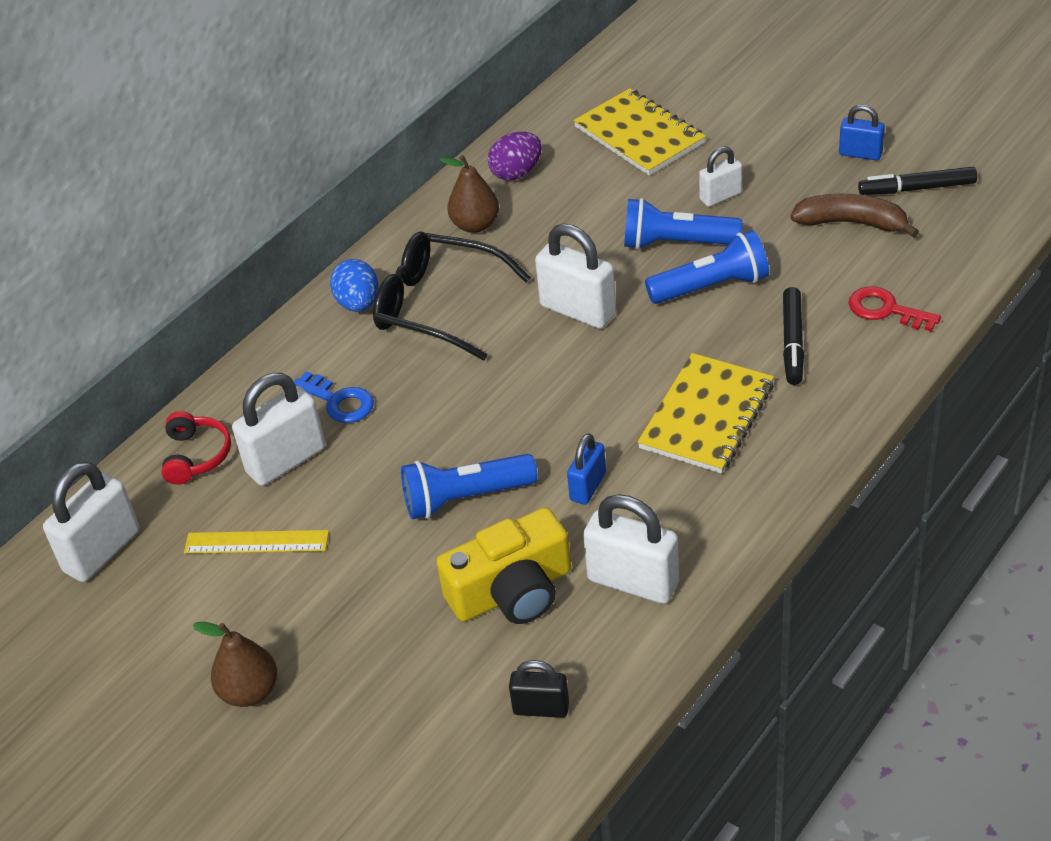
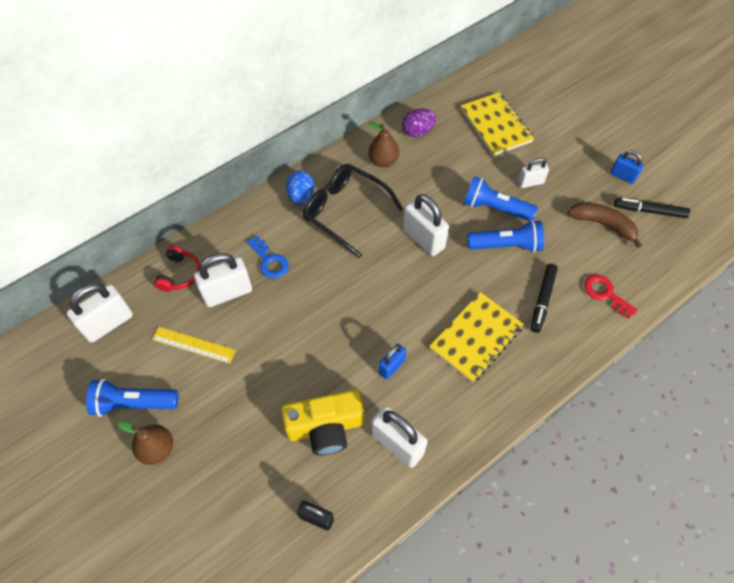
camera: 10 degrees right, 15 degrees up
(465, 498) = (319, 352): blue flashlight -> blue flashlight (134, 403)

